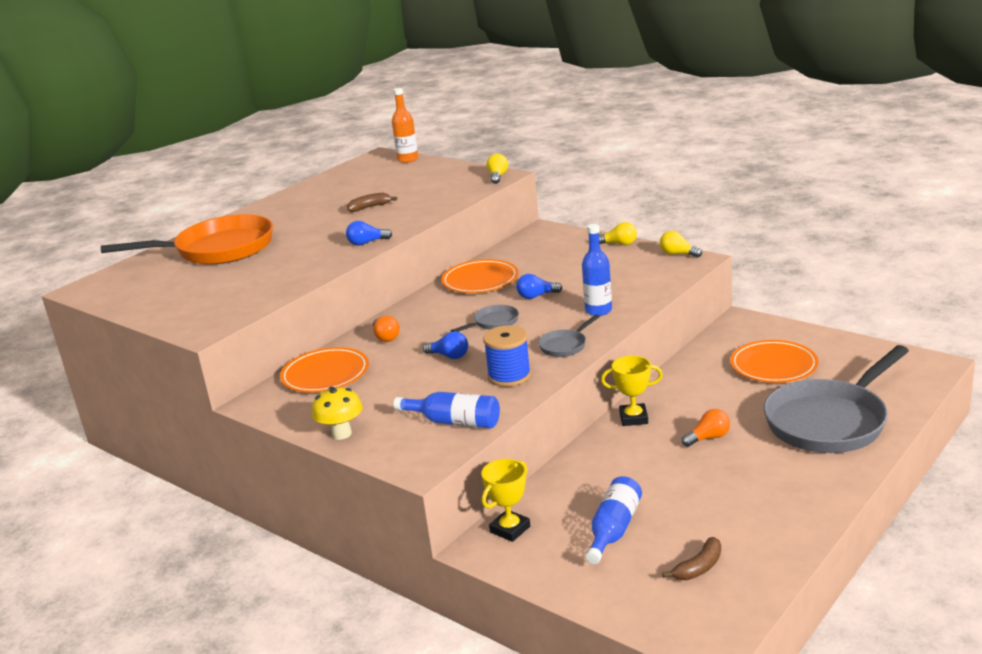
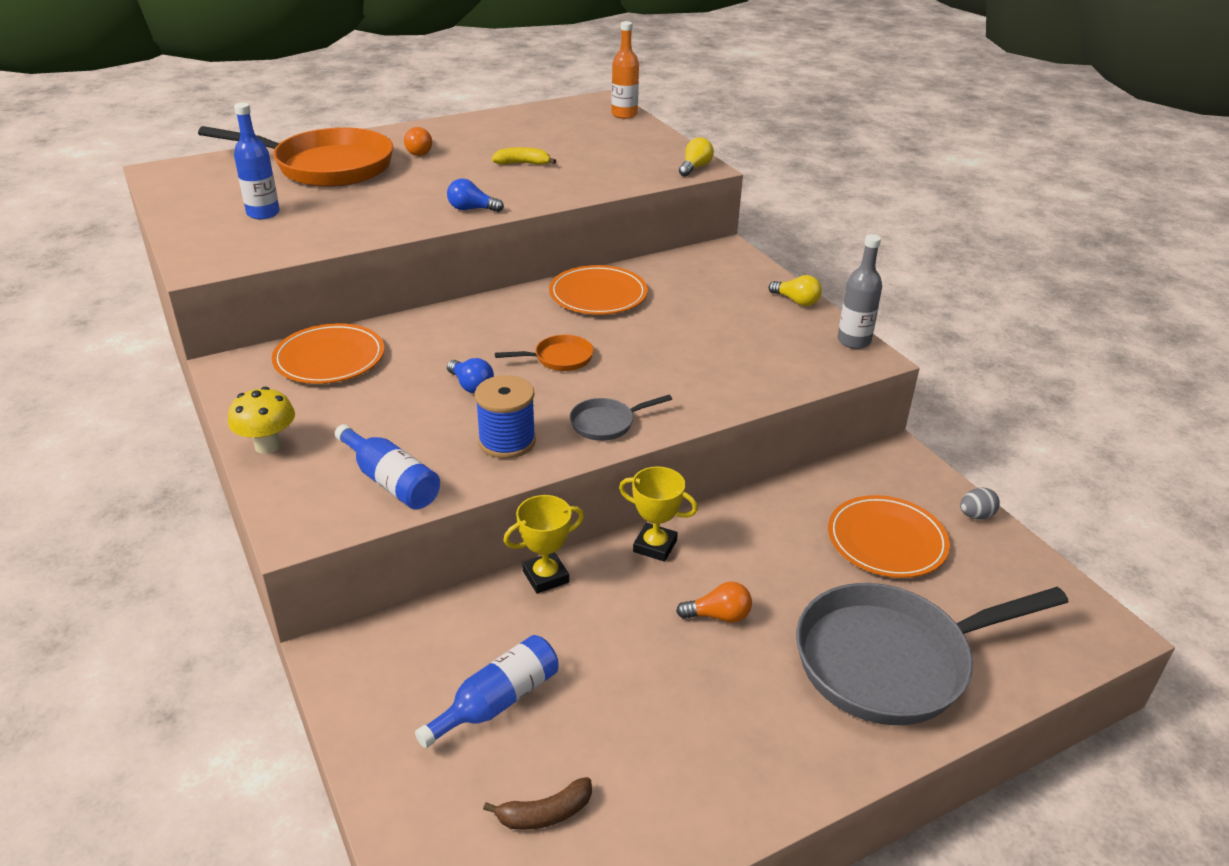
camera: 20 degrees right, 10 degrees up
(369, 207) = (523, 163): brown banana -> yellow banana
(386, 337) = (433, 333): orange light bulb -> orange light bulb (420, 152)
(493, 322) = (559, 358): grey pan -> orange pan
(510, 529) = (389, 643): yellow trophy -> yellow trophy (545, 576)
(536, 296) = (638, 340): blue light bulb -> none
(598, 310) = (689, 387): blue bottle -> blue bottle (263, 213)
(678, 254) = (854, 341): yellow light bulb -> grey bottle
(814, 335) = (976, 515): none -> grey egg

